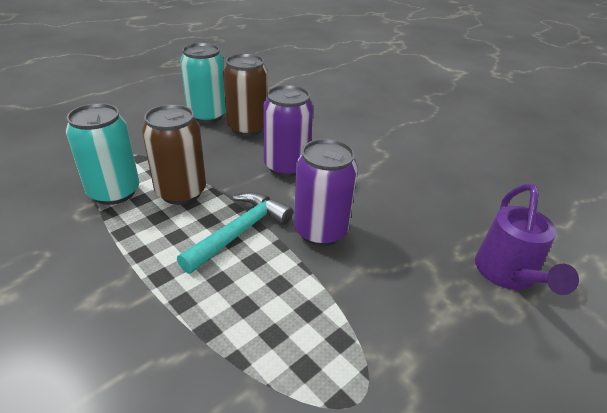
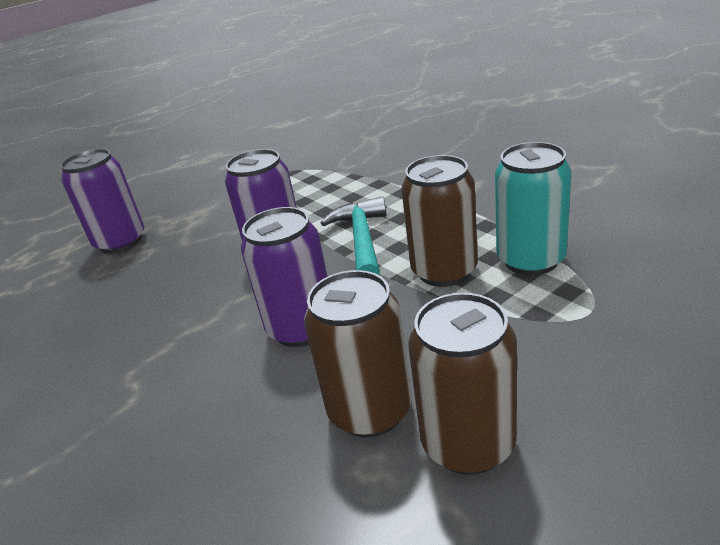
camera: 170 degrees left, 5 degrees down
(207, 115) = (468, 443): turquoise can -> brown can
(240, 232) = (362, 240): turquoise hammer -> turquoise hammer turned 135 degrees clockwise
(508, 274) = (121, 242): purple watering can -> purple can

